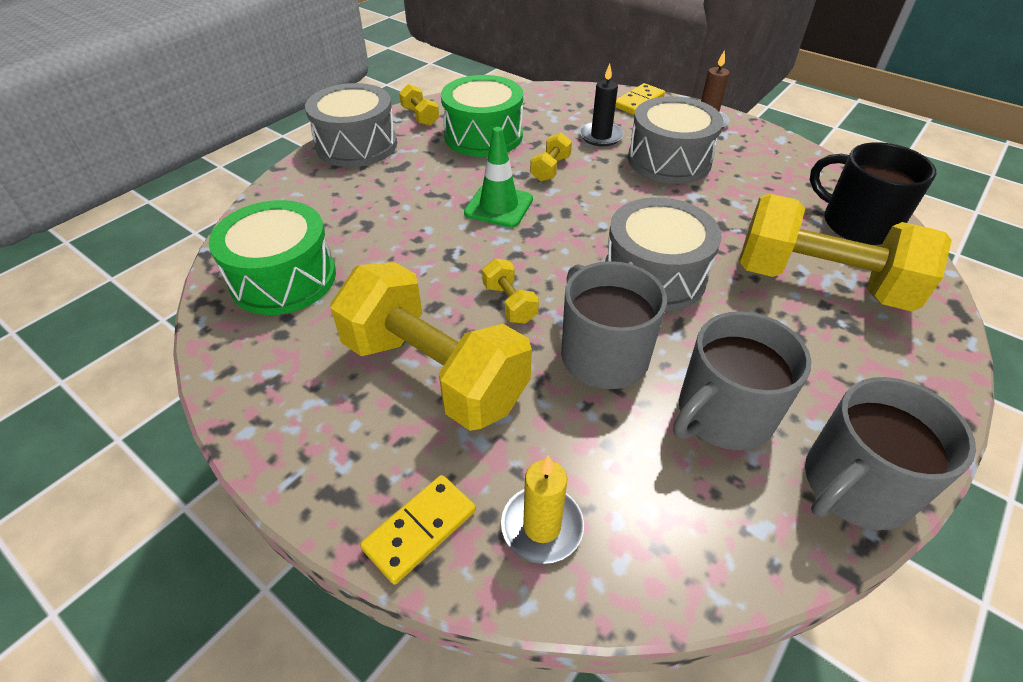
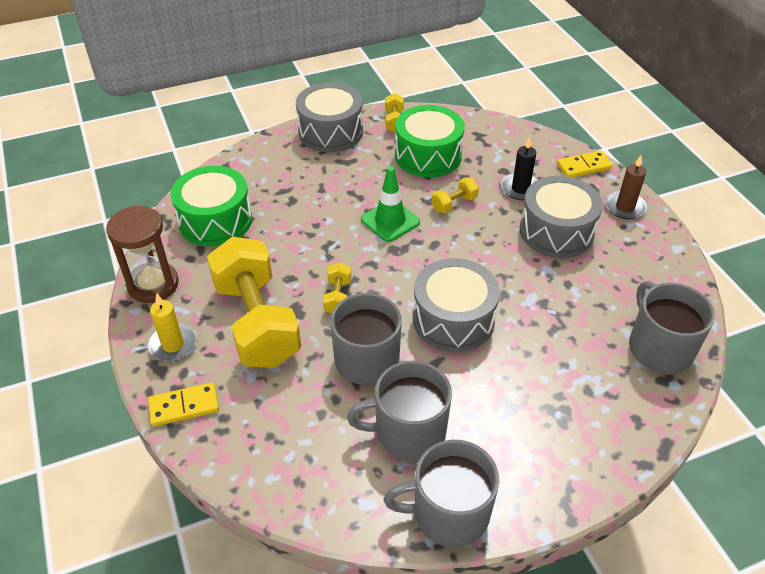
camera: 30 degrees right, 0 degrees up
(249, 387) = (153, 284): none -> brown hourglass
(542, 526) = (246, 437): yellow candle -> yellow candle (173, 345)
(820, 282) = (574, 379): yellow dumbbell -> none
(857, 224) = (659, 347): black mug -> grey mug

